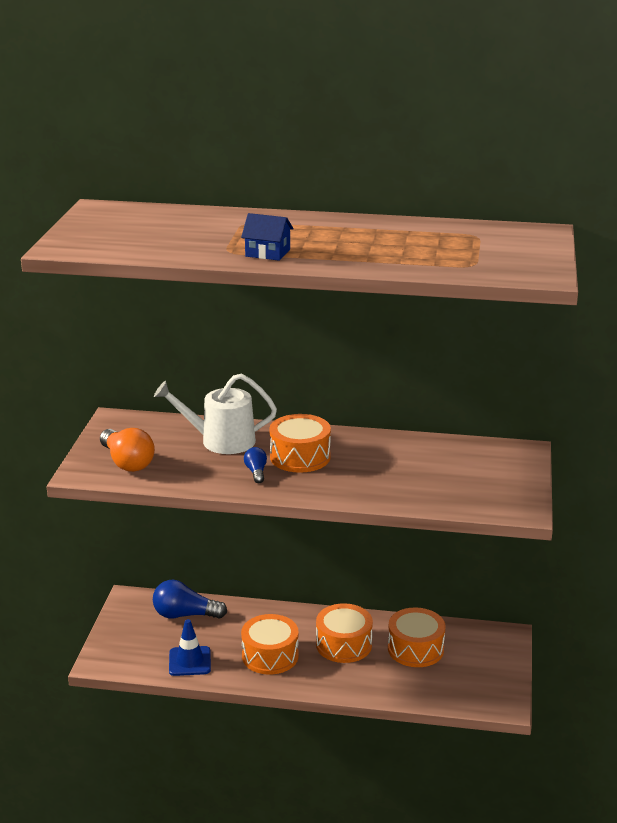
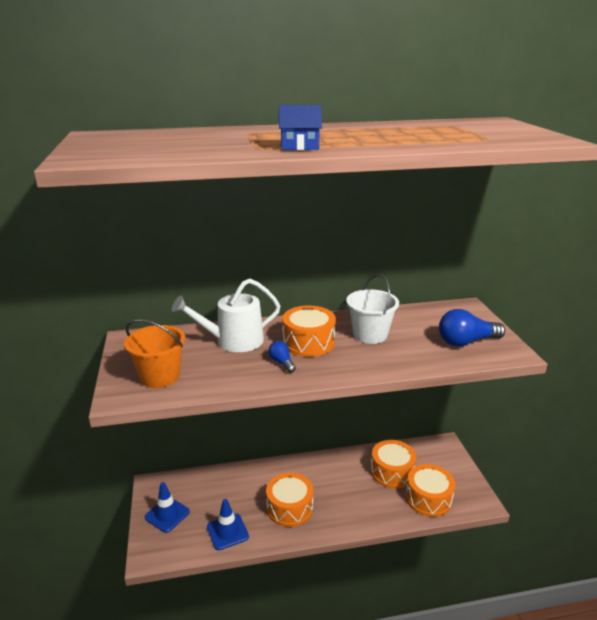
camera: 20 degrees left, 0 degrees up
(127, 462) = (160, 376): orange light bulb -> orange bucket
(133, 630) = (167, 514): none -> blue traffic cone
(185, 615) = (205, 488): blue light bulb -> blue light bulb (466, 342)
(344, 644) = (339, 482): orange drum -> orange drum (428, 498)
(375, 461) = (370, 335): none -> white bucket

